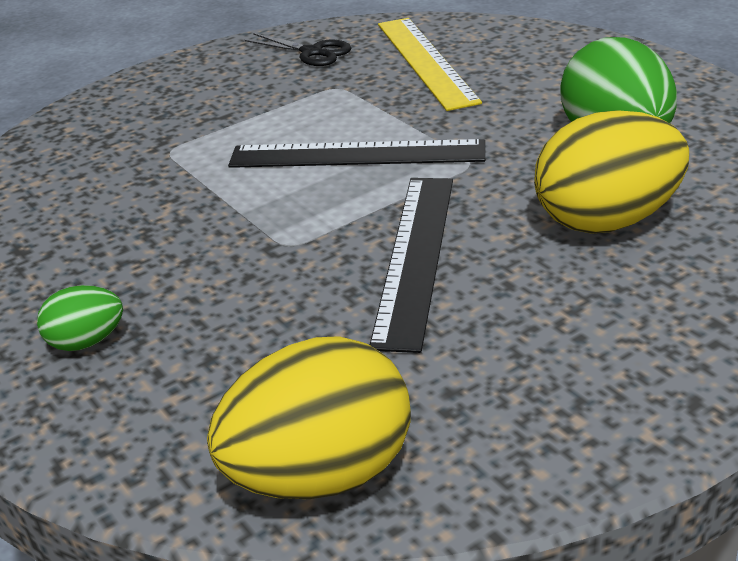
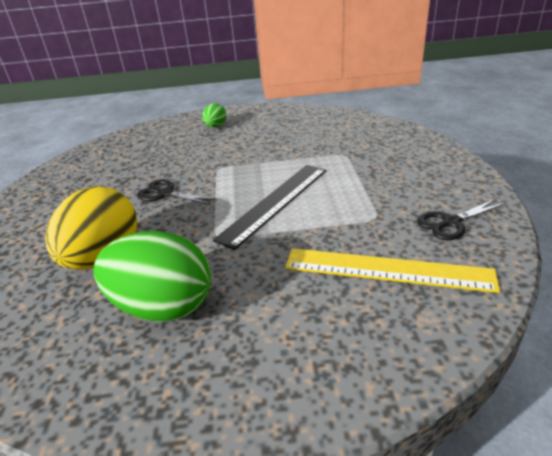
camera: 120 degrees right, 0 degrees up
(320, 475) = (98, 151): yellow egg -> none
(415, 257) = (165, 193): black ruler -> black scissors

